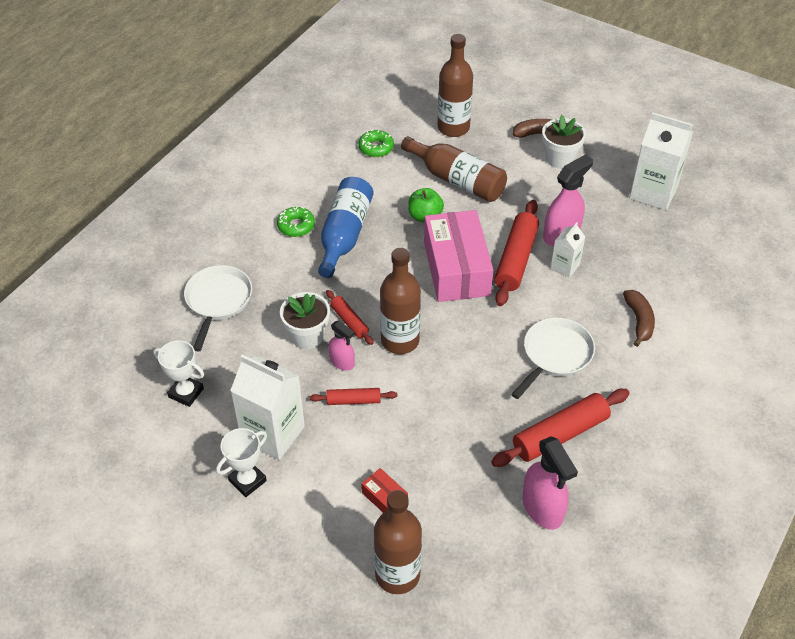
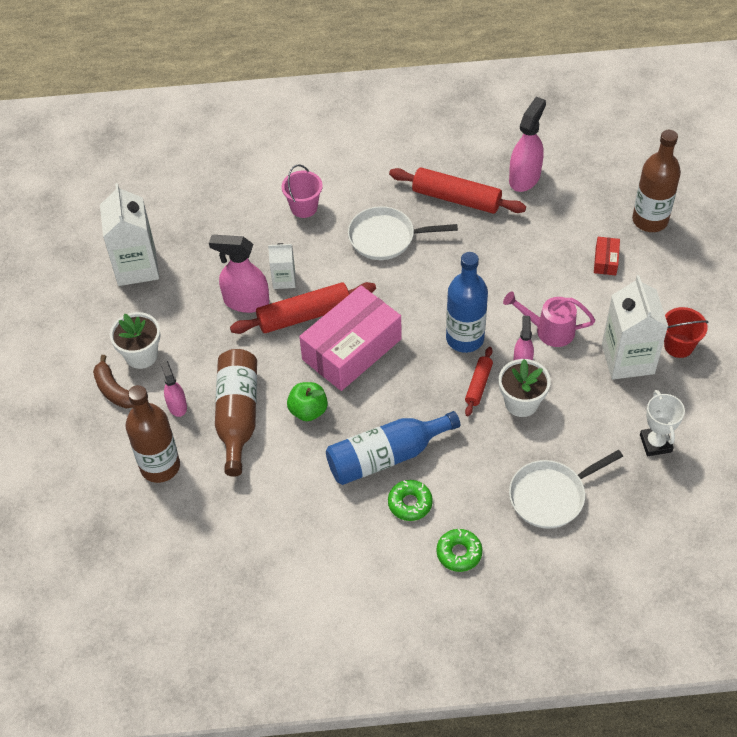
camera: 125 degrees left, 5 degrees up
(247, 480) = (678, 345): white trophy -> red bucket
(353, 400) = (549, 330): red rolling pin -> pink watering can
(376, 148) = (245, 513): green donut -> green donut (459, 553)
(400, 341) = (465, 338): brown bottle -> blue bottle
(496, 156) = (177, 405): none -> pink spray bottle
(639, 321) = (304, 207): brown banana -> pink bucket

